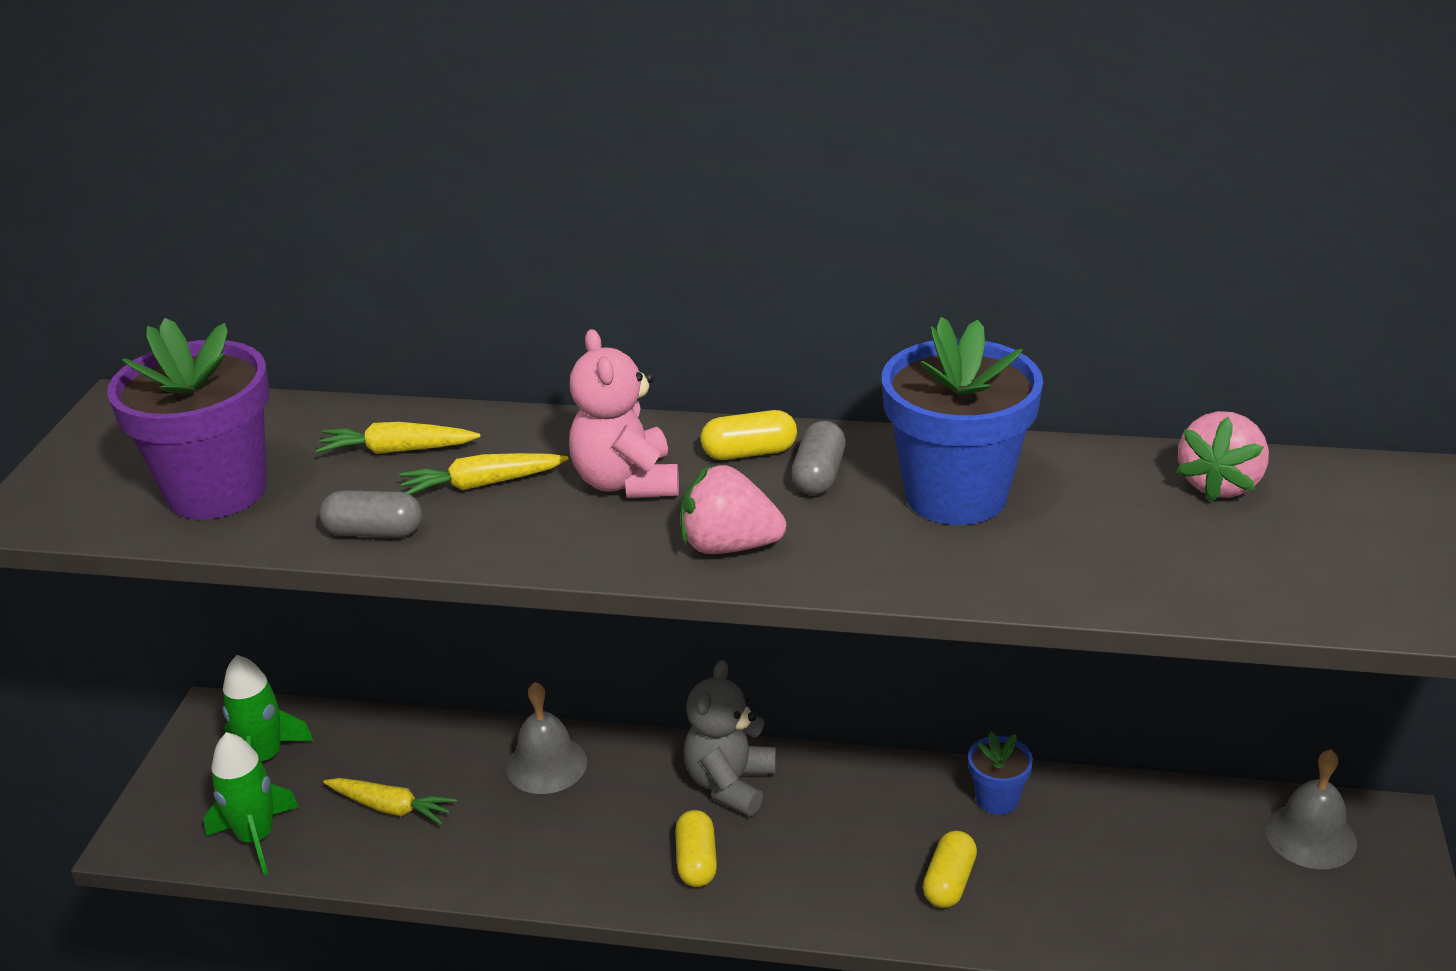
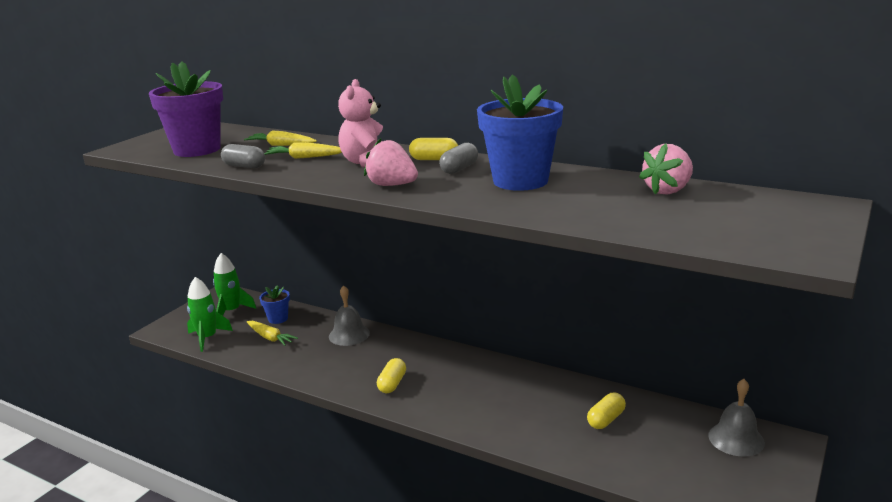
camera: 20 degrees right, 10 degrees down
(730, 784) = (429, 357): grey teddy bear -> none
(949, 882) = (513, 417): yellow capsule -> yellow capsule (606, 419)
(997, 799) = (562, 388): blue flower pot -> blue flower pot (278, 319)

